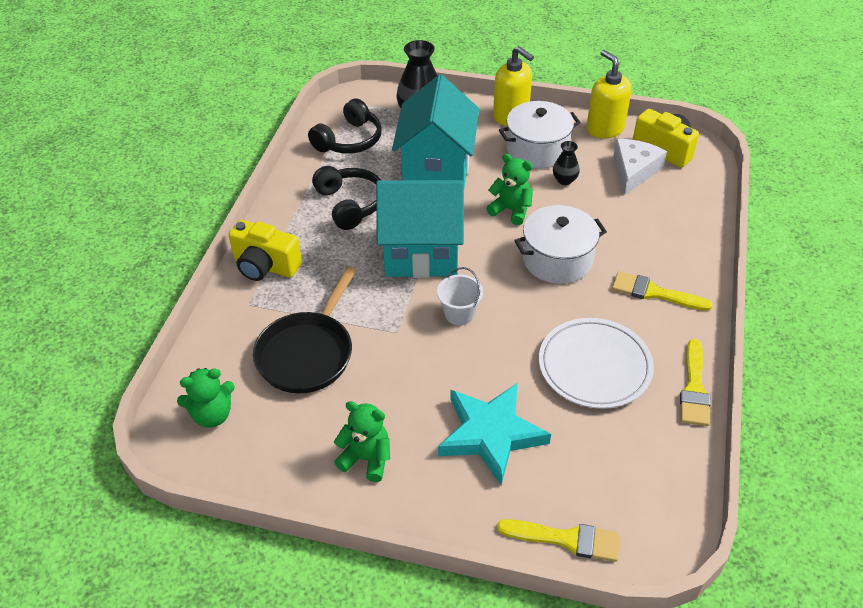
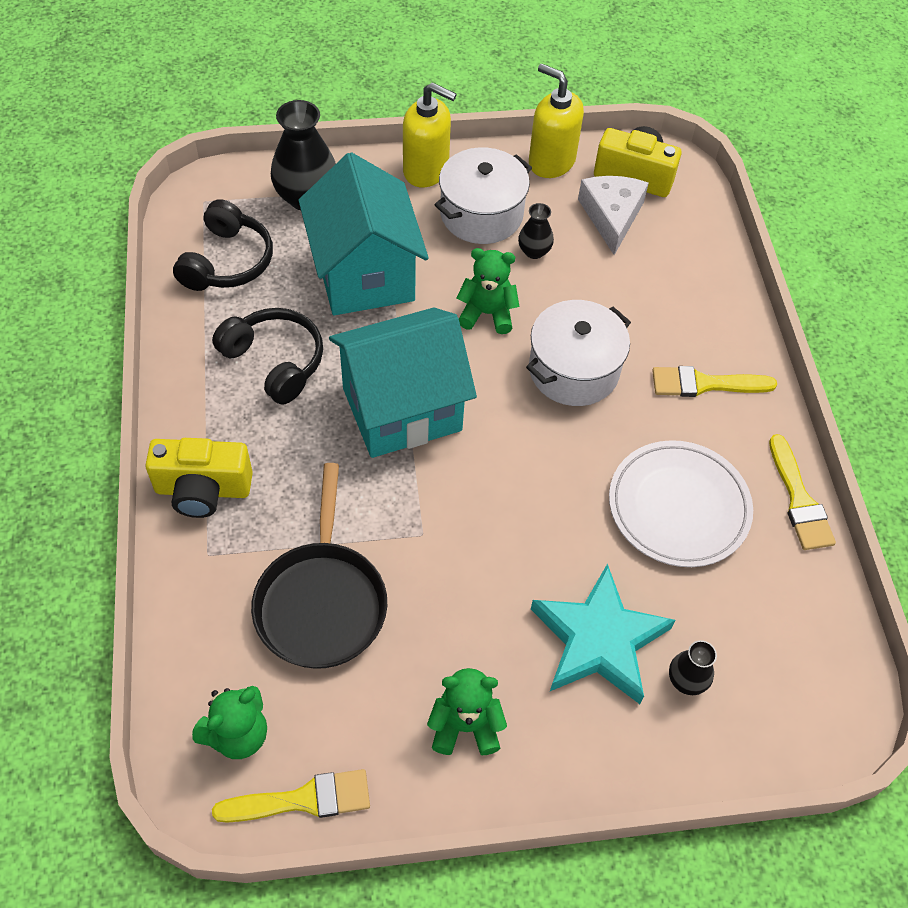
camera: 25 degrees left, 10 degrees up
(459, 313) = (488, 483): white bucket -> none
(545, 481) = (686, 680): none -> black vase
(566, 539) = (741, 747): yellow brush -> yellow brush (303, 799)

